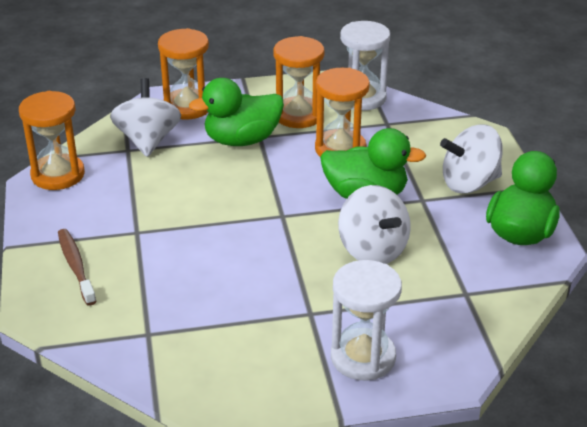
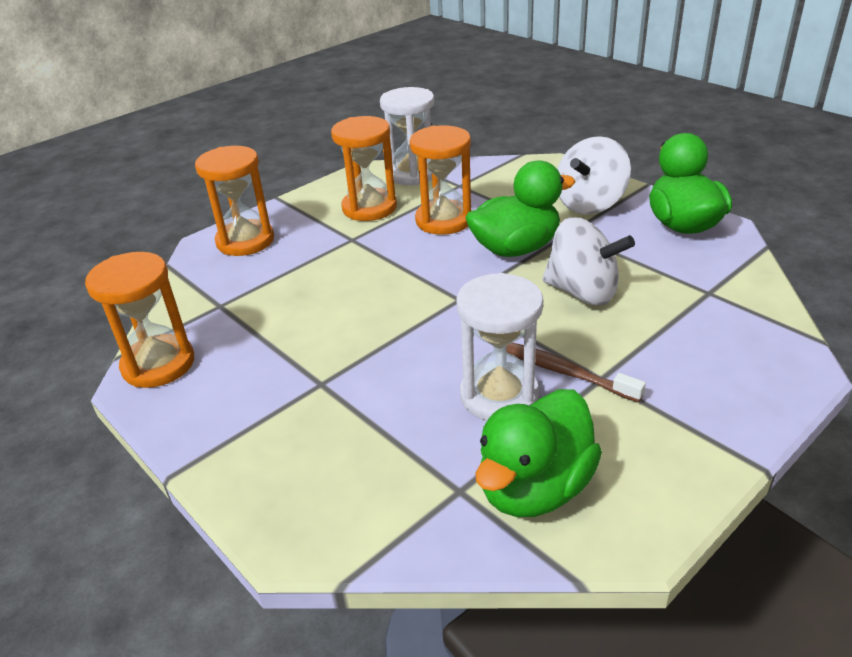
camera: 30 degrees left, 0 degrees up
(76, 266) = (286, 456): brown toothbrush -> brown toothbrush (564, 372)
(148, 141) = (234, 287): white spinning top -> none
(242, 140) = (338, 249): green duck -> green duck (534, 488)
(363, 357) = (704, 395): white hourglass -> white hourglass (499, 395)

